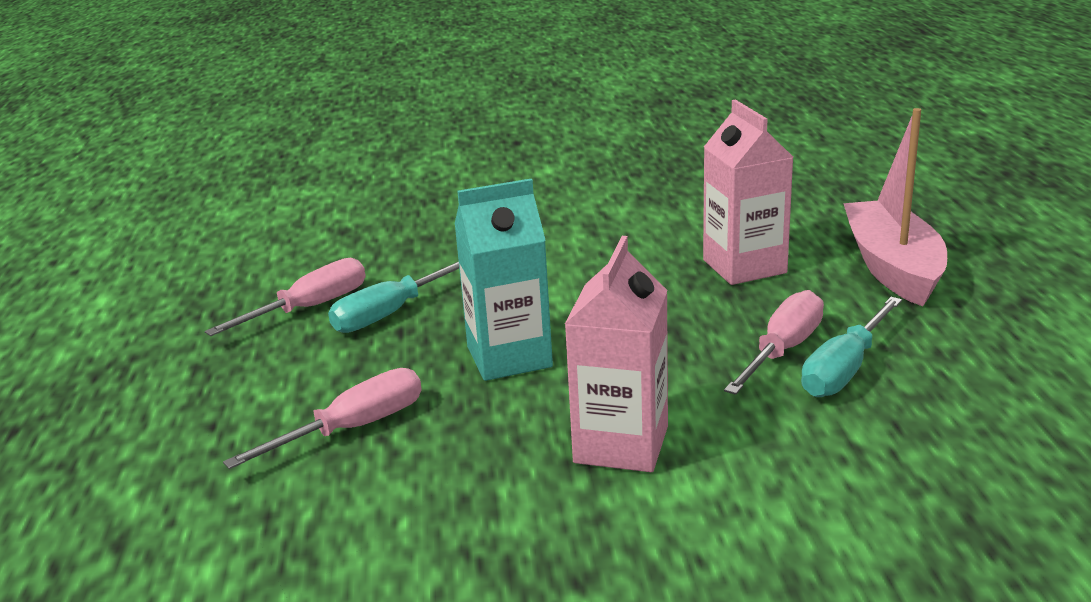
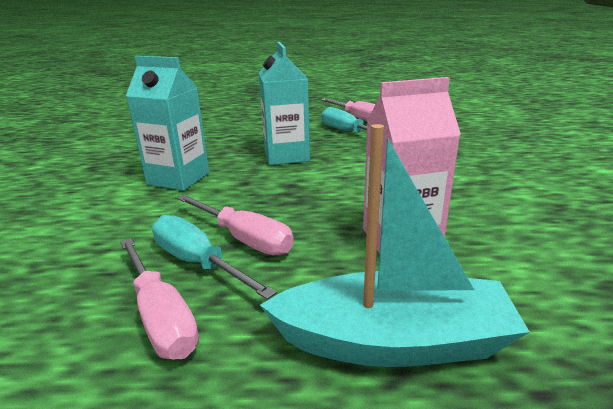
camera: 95 degrees right, 0 degrees up
(353, 428) = (242, 130): pink screwdriver -> pink screwdriver (161, 316)
(621, 444) = (178, 178): pink carton -> turquoise carton
(892, 267) = (393, 341): pink boat -> turquoise boat

